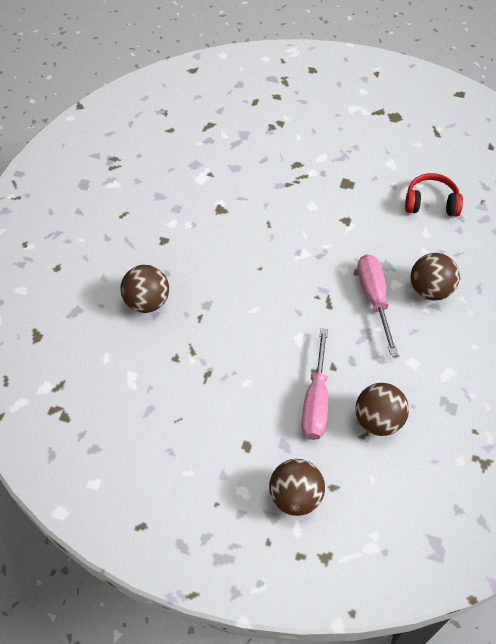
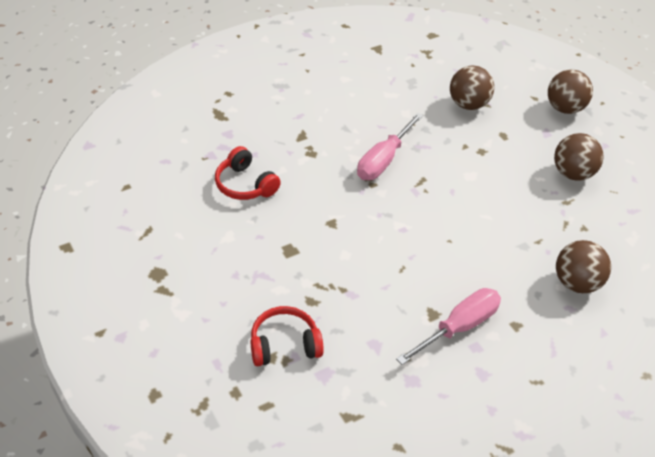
camera: 140 degrees left, 10 degrees down
(281, 132) = (284, 345): none -> red headphones
(316, 401) = (500, 137): pink screwdriver -> pink screwdriver (459, 327)
(430, 290) = (335, 137): brown ball -> brown ball (572, 173)

